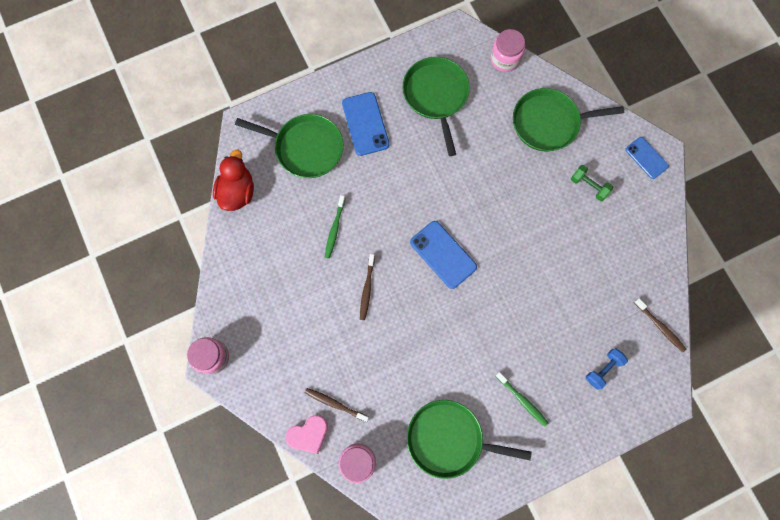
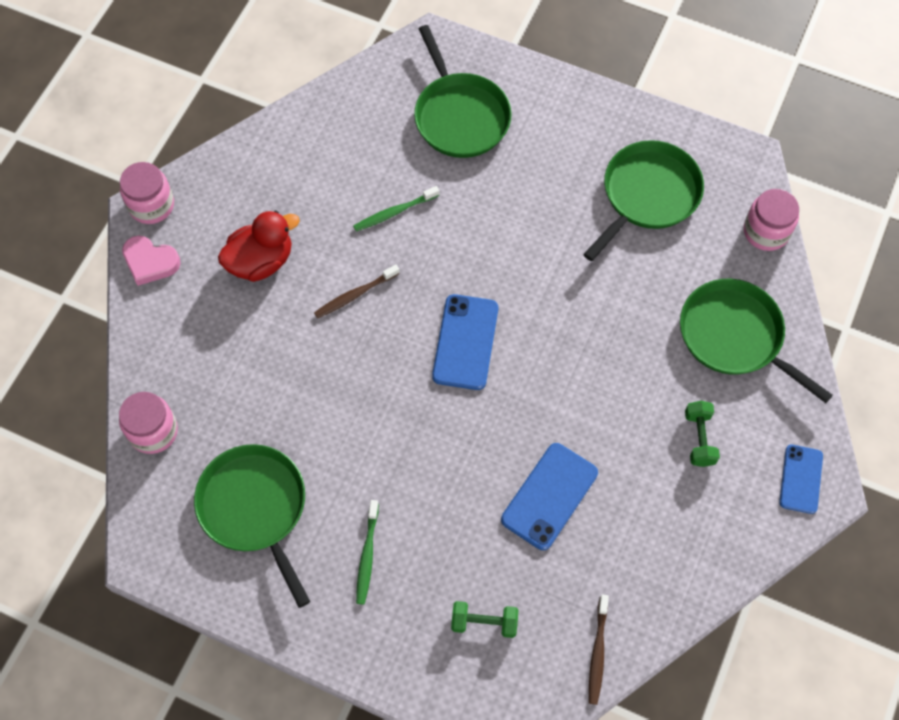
camera: 50 degrees right, 10 degrees down
(237, 192) = (350, 92): red duck -> red duck (261, 261)
(308, 434) = (143, 359): pink heart -> pink heart (150, 262)
(335, 404) = (198, 360): brown toothbrush -> none
(365, 124) = (544, 151): blue phone -> blue phone (549, 496)
(603, 369) = (484, 622): blue dumbbell -> green dumbbell

